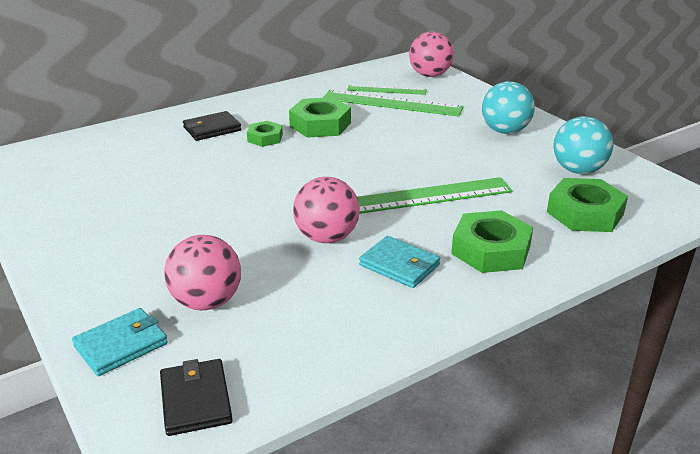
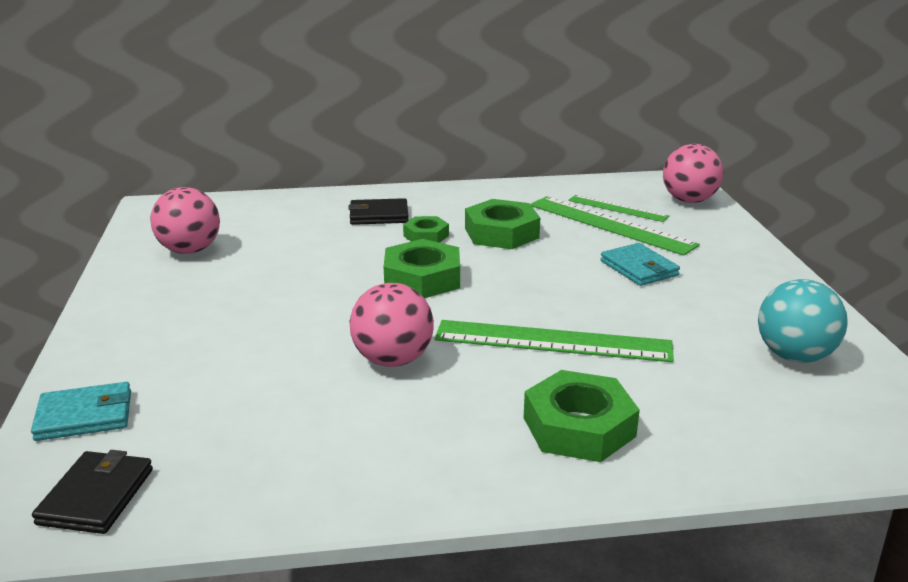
camera: 25 degrees right, 5 degrees down
(207, 302) = (204, 395): pink ball -> pink ball (190, 250)
(399, 265) = (447, 414): turquoise wallet -> turquoise wallet (639, 268)
(505, 131) = (731, 285): turquoise ball -> none
(585, 213) = (754, 414): green nut -> green nut (422, 278)

